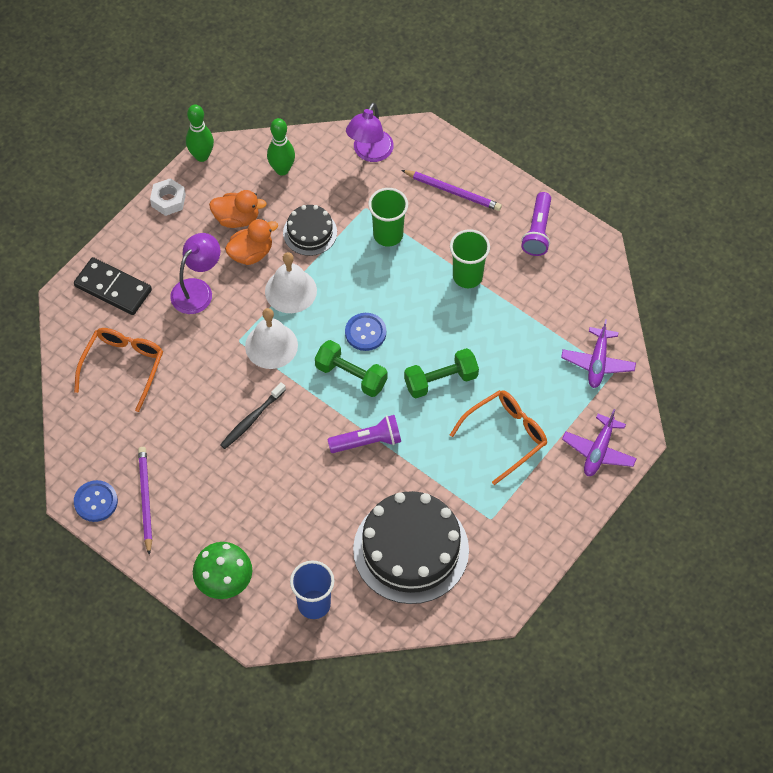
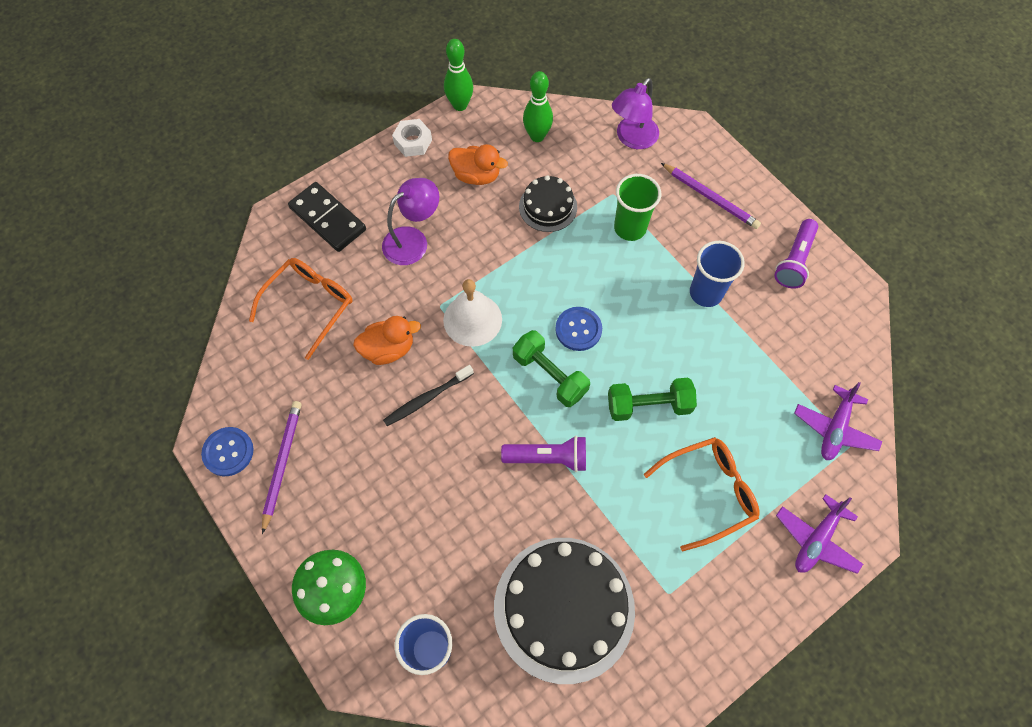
camera: 15 degrees right, 5 degrees up
(251, 253) = (480, 215): orange duck -> orange duck (388, 349)
(290, 291) = (510, 264): white bell -> none
(467, 276) = (706, 293): green cup -> blue cup

